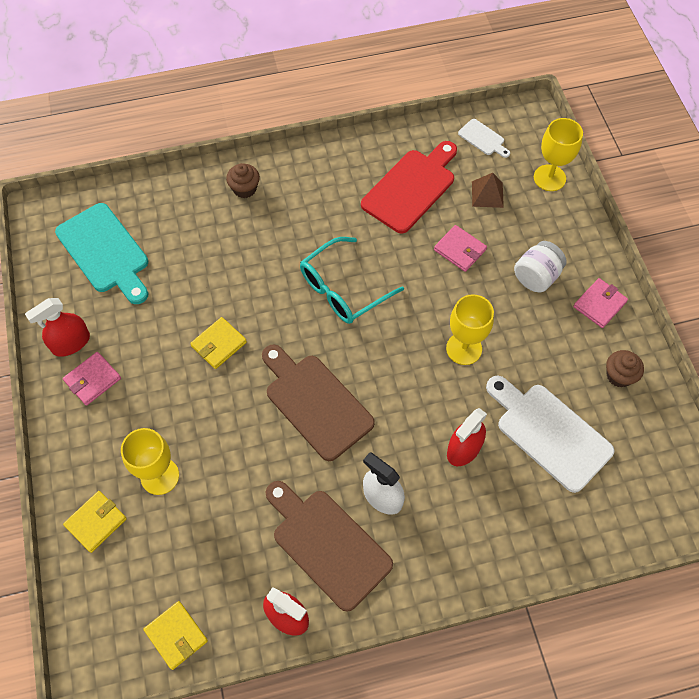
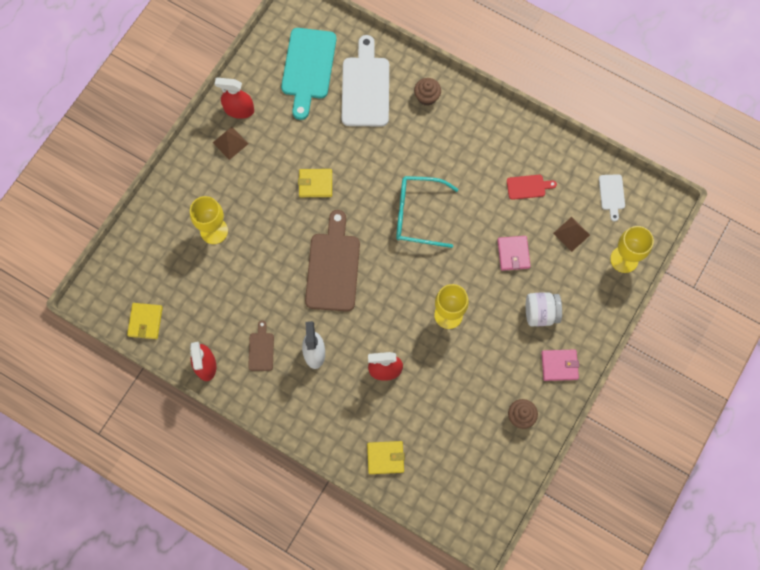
camera: 45 degrees right, 10 degrees up
(93, 380) = (230, 143): pink wallet -> brown pyramid
(96, 522) = (161, 225): yellow wallet -> yellow wallet (385, 458)
(327, 545) = (261, 349): brown cutting board -> brown cutting board, size x0.48
(411, 188) = (528, 187): red cutting board -> red cutting board, size x0.48
(549, 433) = (442, 408): white cutting board -> white cutting board (365, 88)

